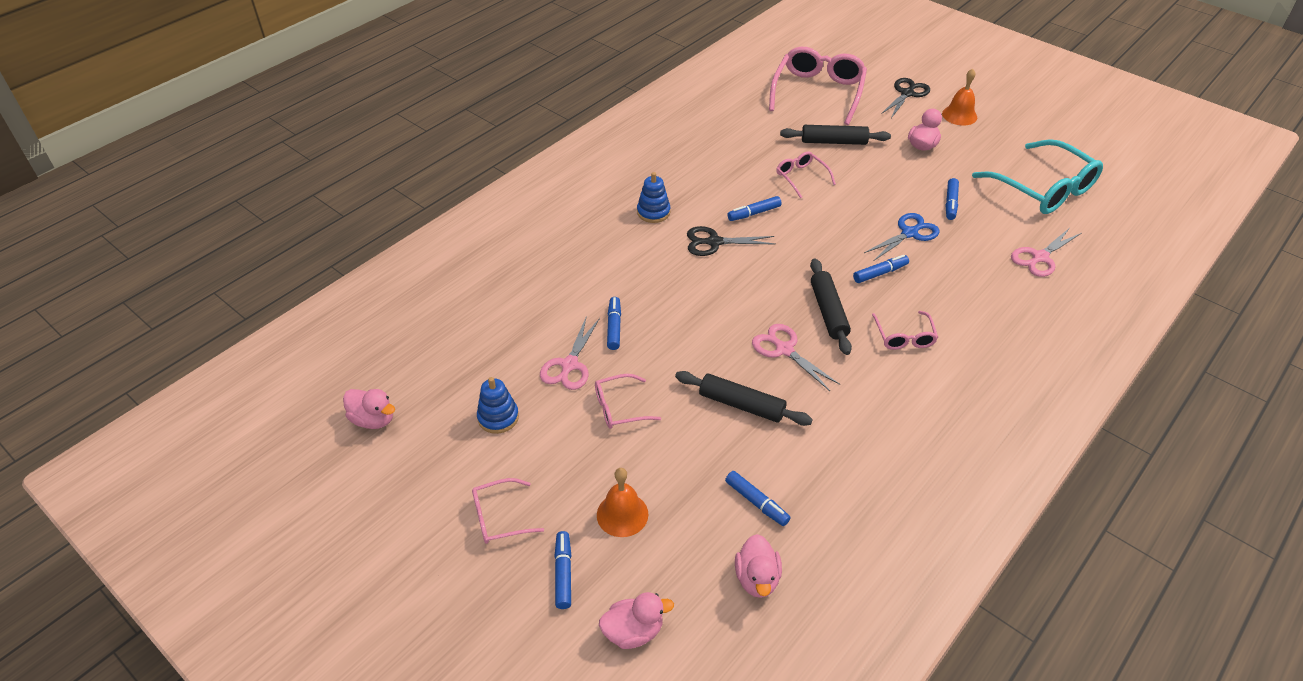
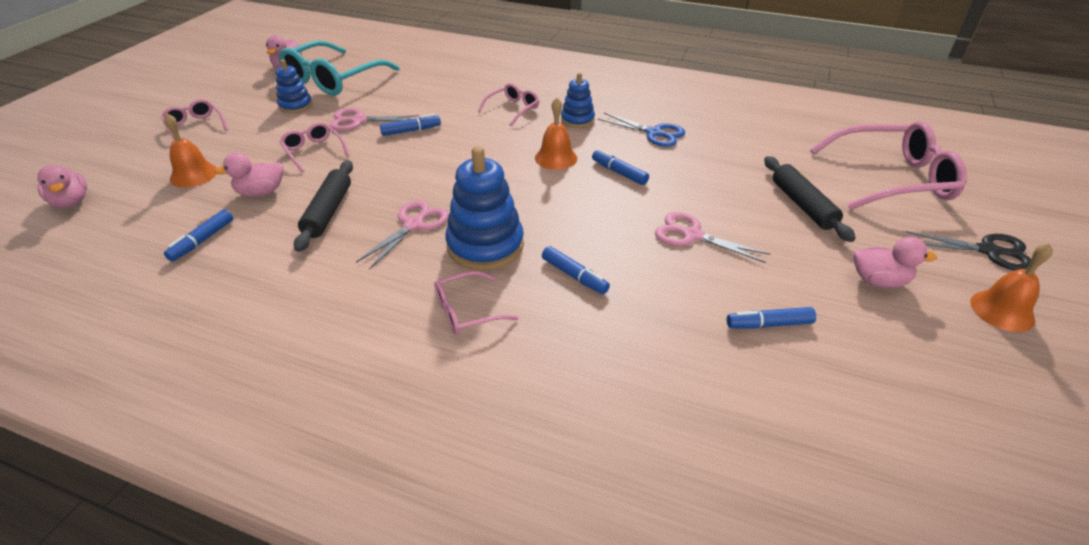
camera: 70 degrees right, 5 degrees down
(563, 573) = (137, 161): blue marker -> none
(714, 242) = (556, 158): black scissors -> orange bell
(757, 578) = (110, 255): pink duck -> pink duck (261, 192)
(801, 177) = (709, 192): pink glasses -> pink glasses (513, 109)
(828, 312) = (485, 246): black rolling pin -> blue stacking toy
(909, 233) = (670, 291): blue scissors -> blue scissors (654, 133)
(1040, 257) = (716, 444): pink scissors -> pink scissors (692, 235)
(1044, 189) = (911, 437): turquoise glasses -> turquoise glasses (333, 79)

